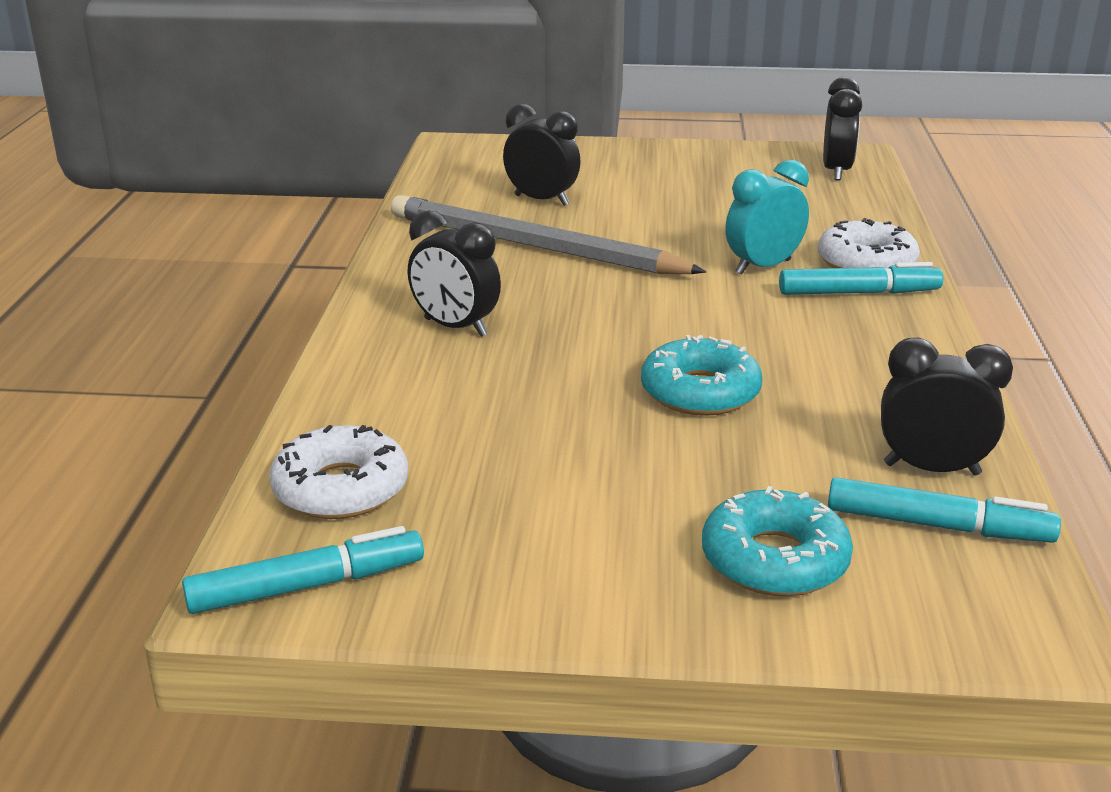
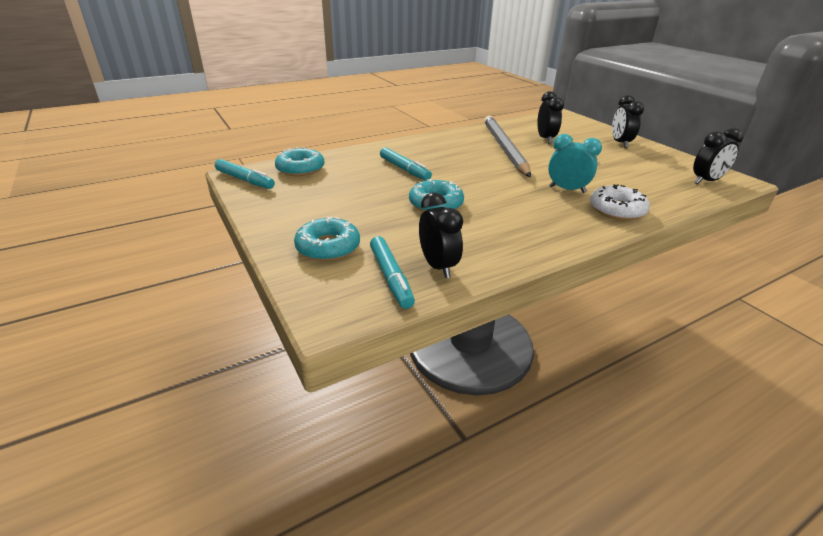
camera: 55 degrees right, 5 degrees up
(341, 488) = (300, 169): white donut -> turquoise donut
(455, 327) = (422, 154): black clock -> black clock (620, 143)
(858, 293) = (581, 215): turquoise marker -> turquoise marker (404, 169)

